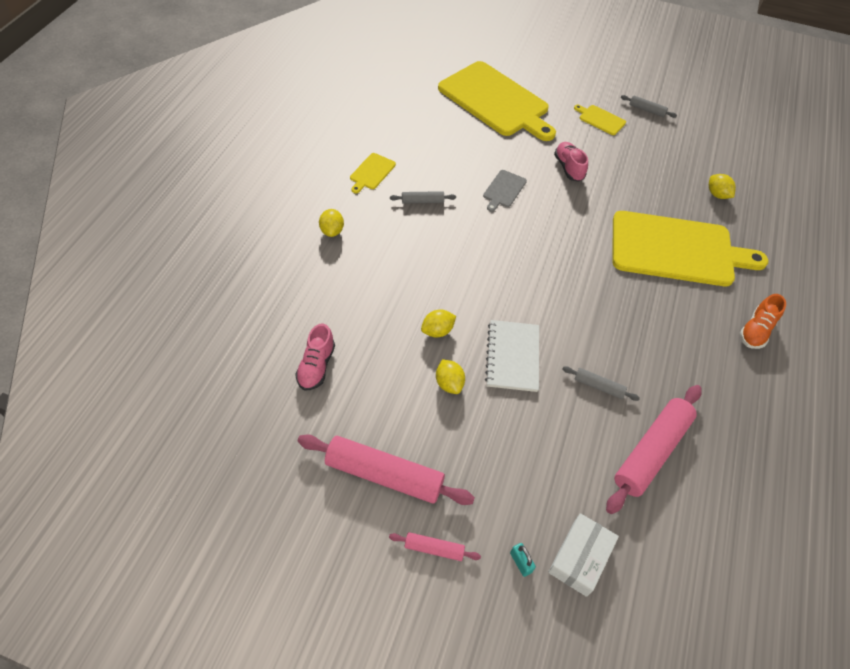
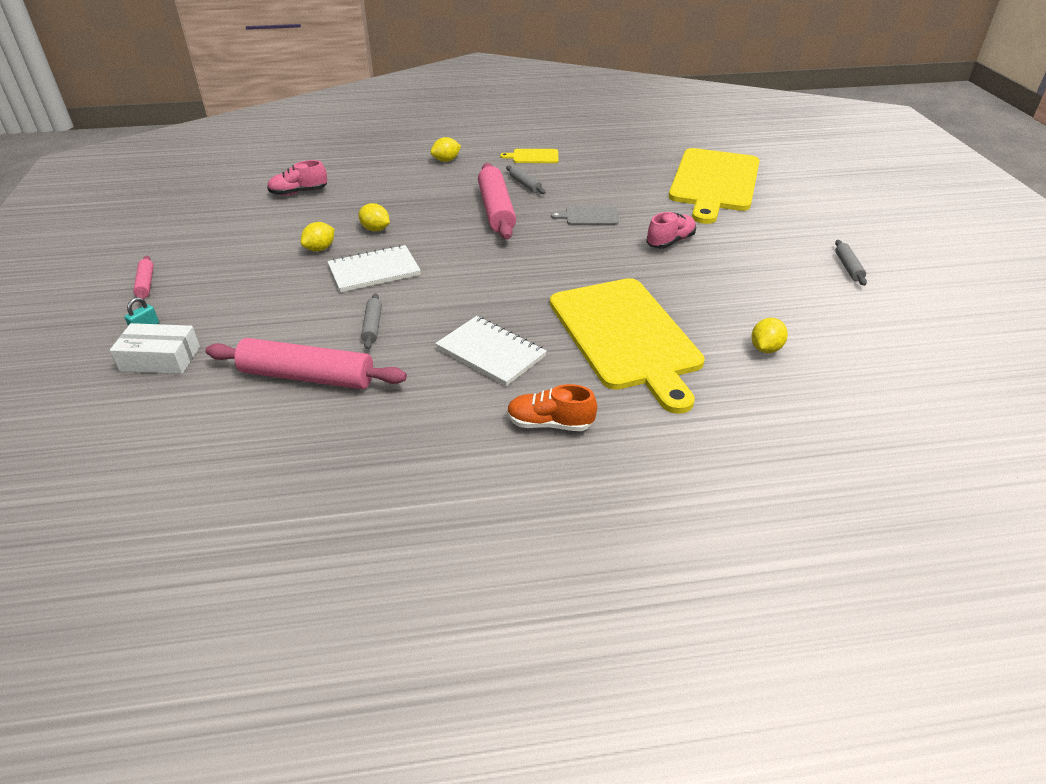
camera: 65 degrees right, 15 degrees down
(384, 475) = (208, 245): pink rolling pin -> pink rolling pin (496, 210)
(600, 119) = (780, 242): yellow cutting board -> none
(666, 328) = (491, 353): none -> white notebook

